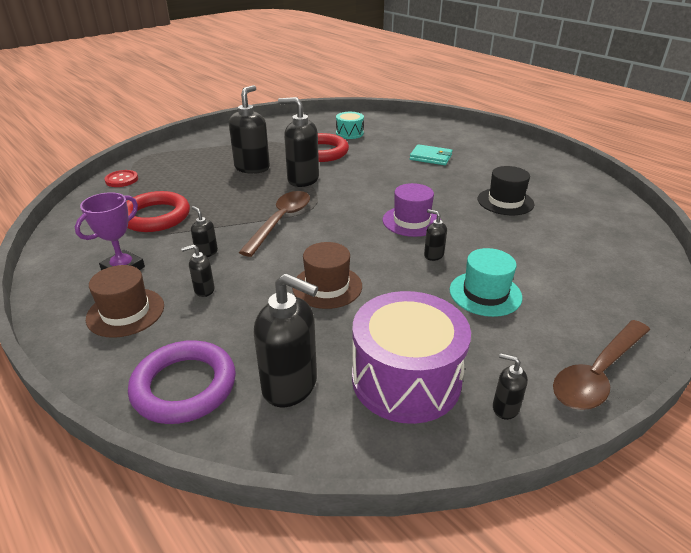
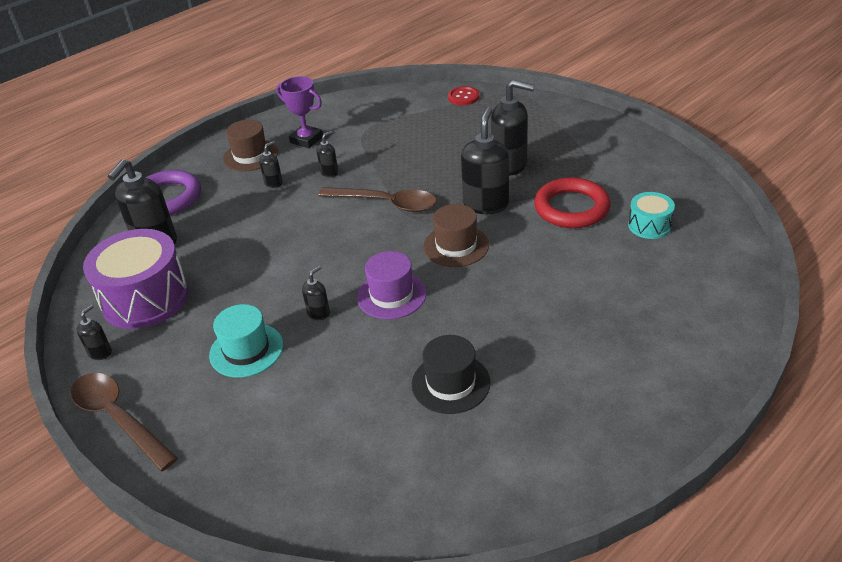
camera: 90 degrees right, 5 degrees up
(155, 216) = (391, 133): red ring -> none
(204, 290) = (273, 183): black soap dispenser -> black soap dispenser turned 60 degrees clockwise
(327, 286) = (271, 246): brown hat -> brown hat (456, 246)
(430, 157) = (585, 310): turquoise wallet -> none

